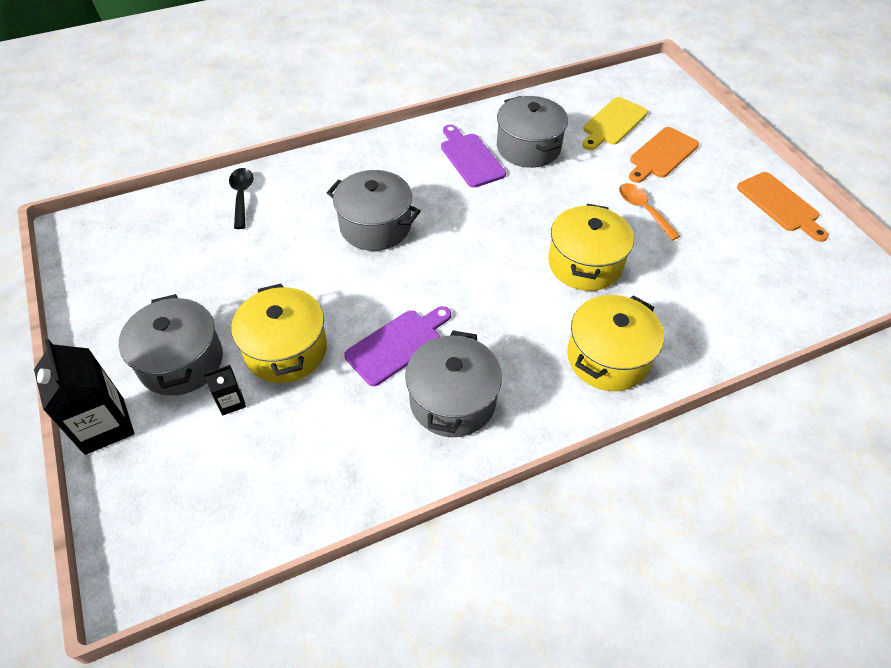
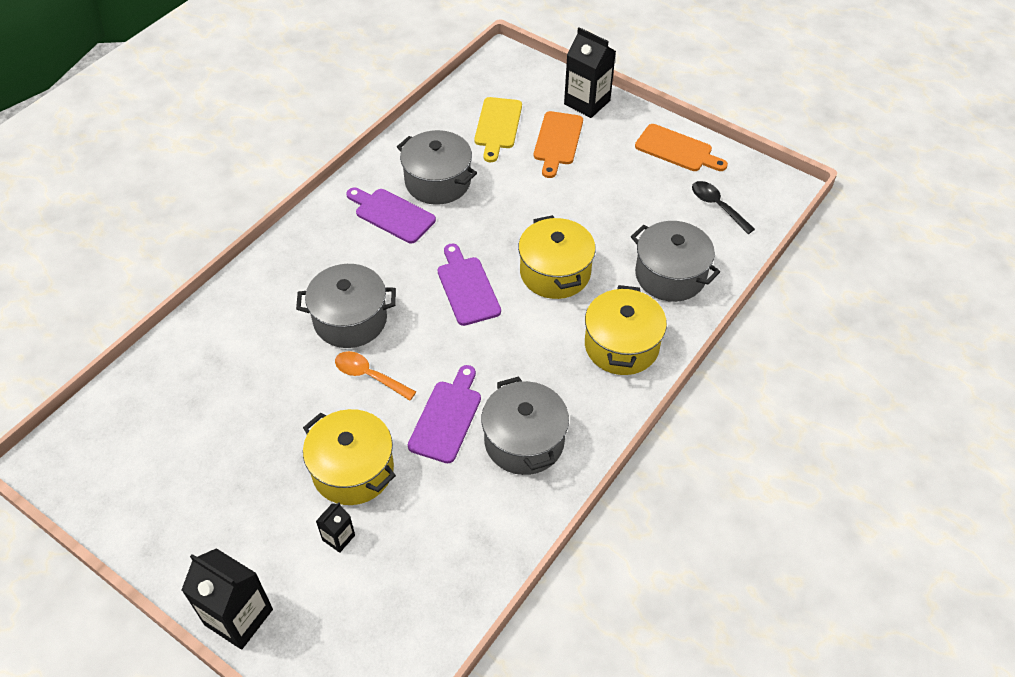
camera: 30 degrees left, 0 degrees up
(181, 361) = (264, 527): grey pot -> grey pot (670, 275)
(242, 196) = (196, 348): black spoon -> black spoon (717, 206)
(494, 242) = (467, 287): none -> purple cutting board
(643, 210) = (572, 201): orange spoon -> orange spoon (369, 376)
(712, 133) = (587, 102): none -> black carton

